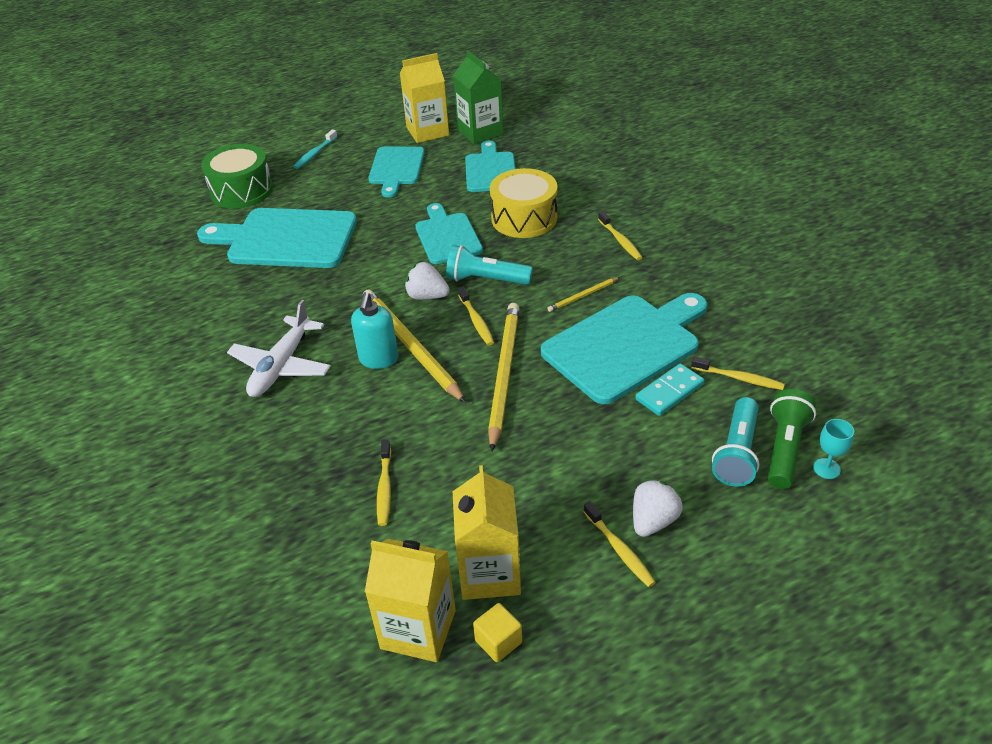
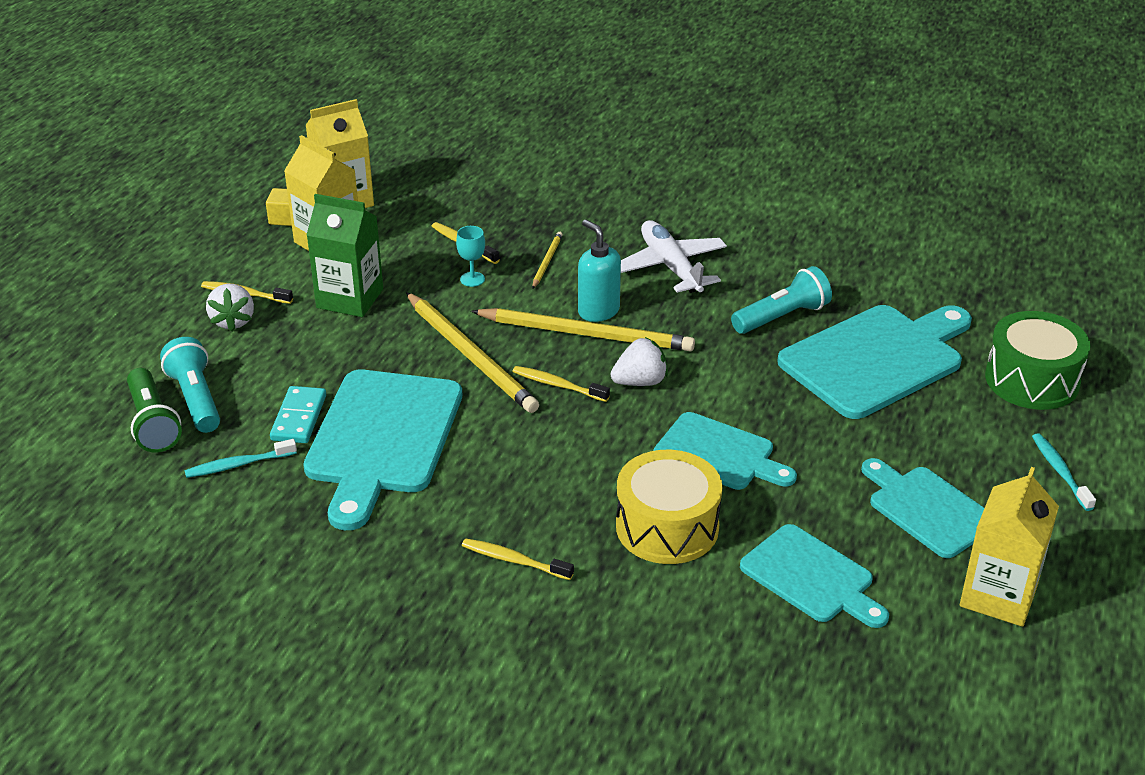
camera: 135 degrees right, 5 degrees down
(480, 132) = (929, 640): green carton -> green carton (350, 298)
(485, 280) = (606, 429): turquoise flashlight -> turquoise flashlight (782, 317)
(583, 296) = (481, 466): yellow pencil -> yellow pencil (547, 261)
(739, 378) = (238, 465): yellow toothbrush -> turquoise toothbrush
(826, 468) = (104, 426): turquoise goblet -> turquoise goblet (472, 279)

